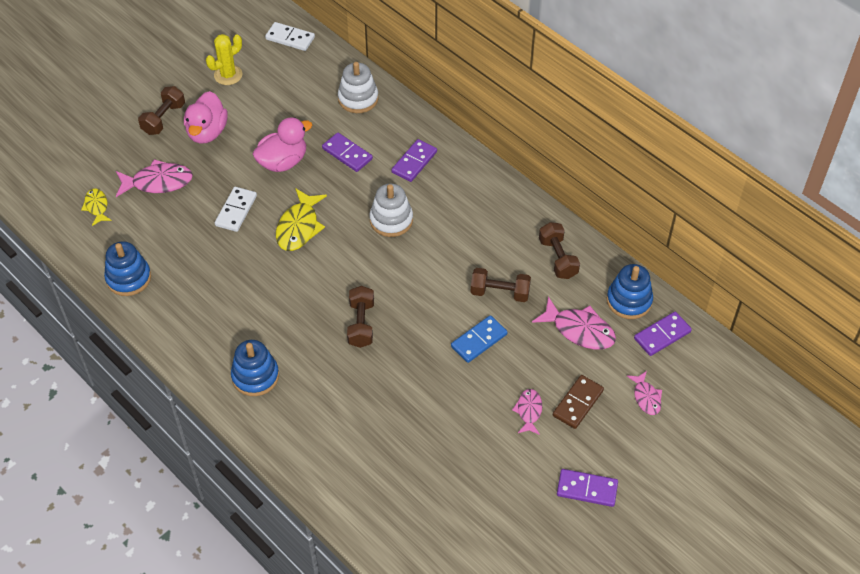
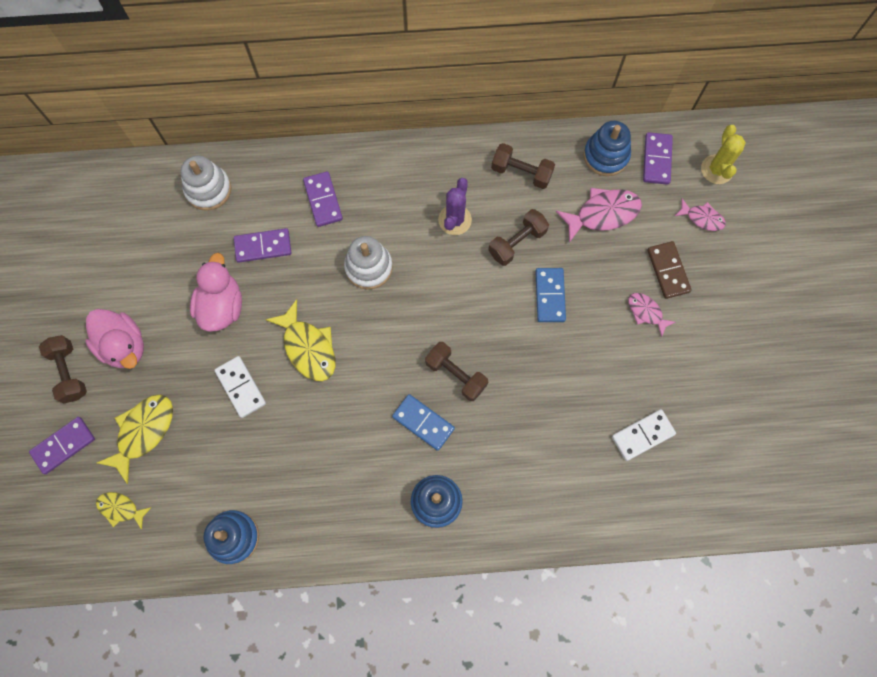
camera: 50 degrees left, 20 degrees up
(158, 182) = (143, 432): pink fish -> yellow fish
(228, 75) = (71, 277): yellow cactus -> yellow cactus (717, 169)
(290, 38) = (79, 190): white domino -> white domino (642, 435)
(307, 329) = (423, 422): none -> blue domino
(478, 244) = (455, 220): none -> purple cactus
(587, 489) = (748, 327): purple domino -> purple domino (63, 446)

